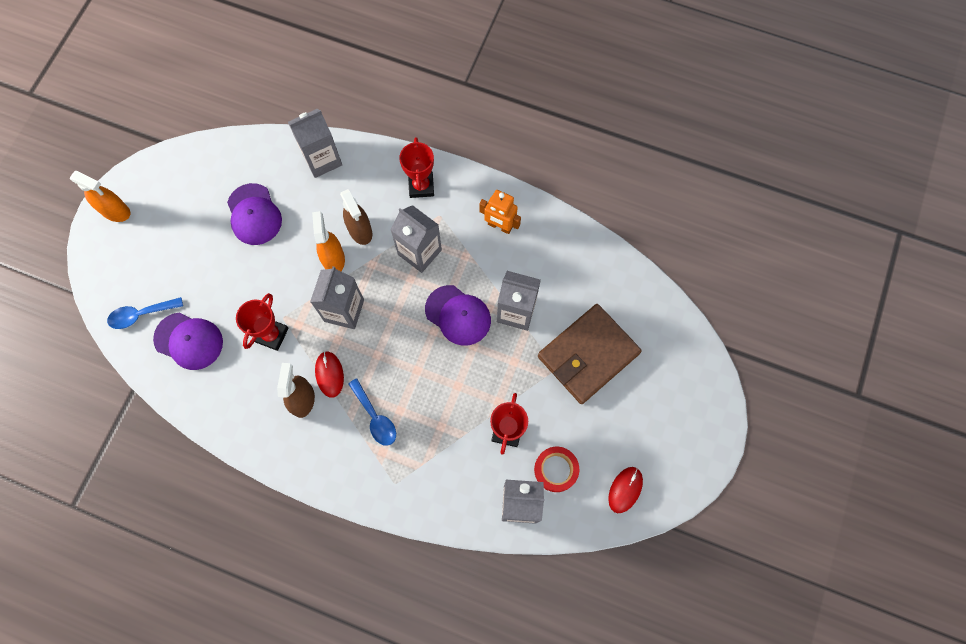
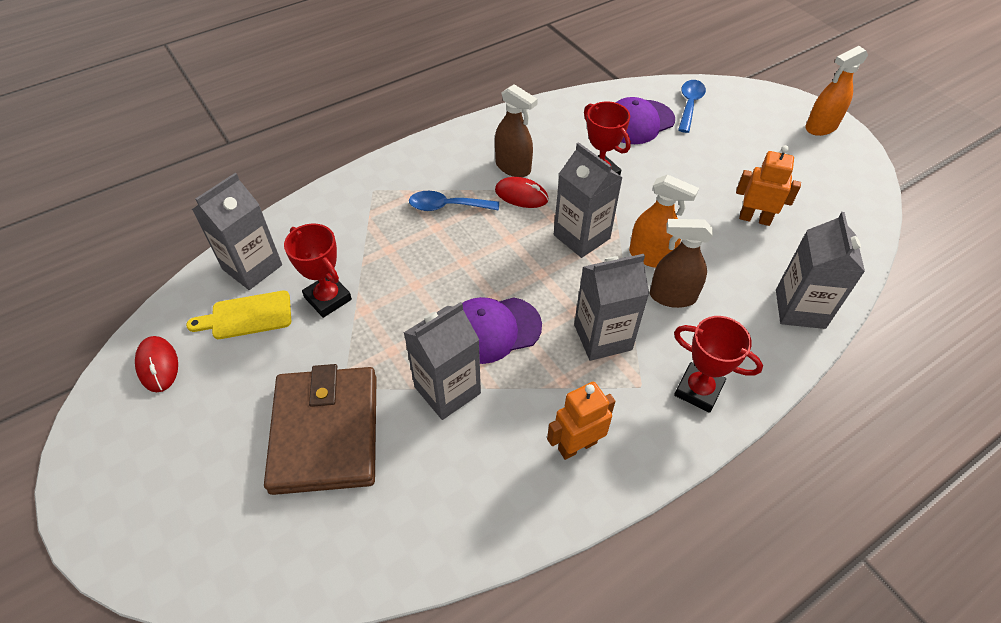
camera: 125 degrees right, 20 degrees down
(254, 214) = (754, 218): purple cap -> orange robot
(556, 470) = (247, 316): red tape -> yellow cutting board

